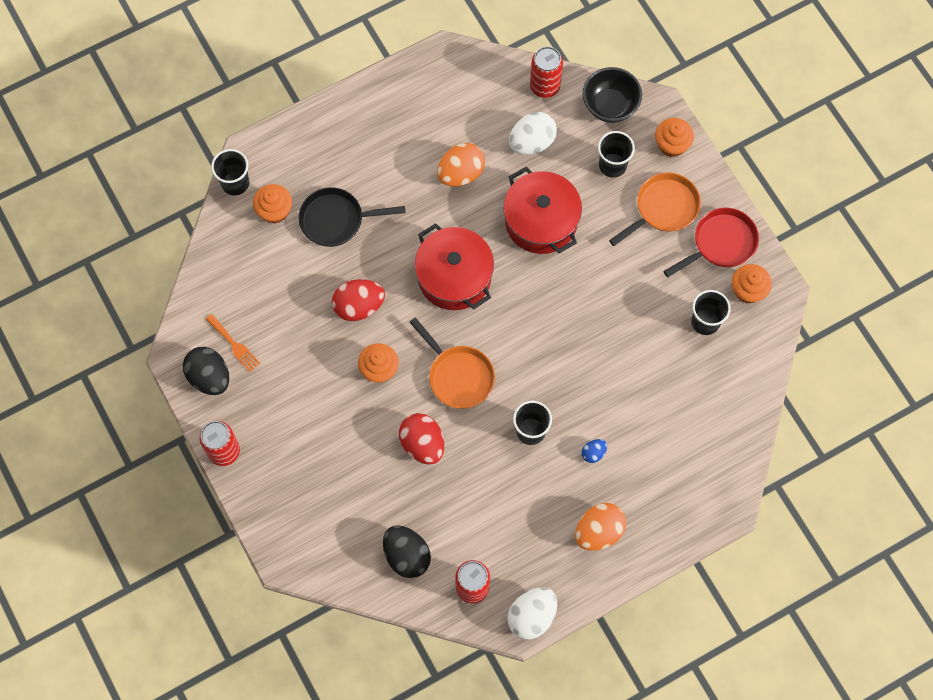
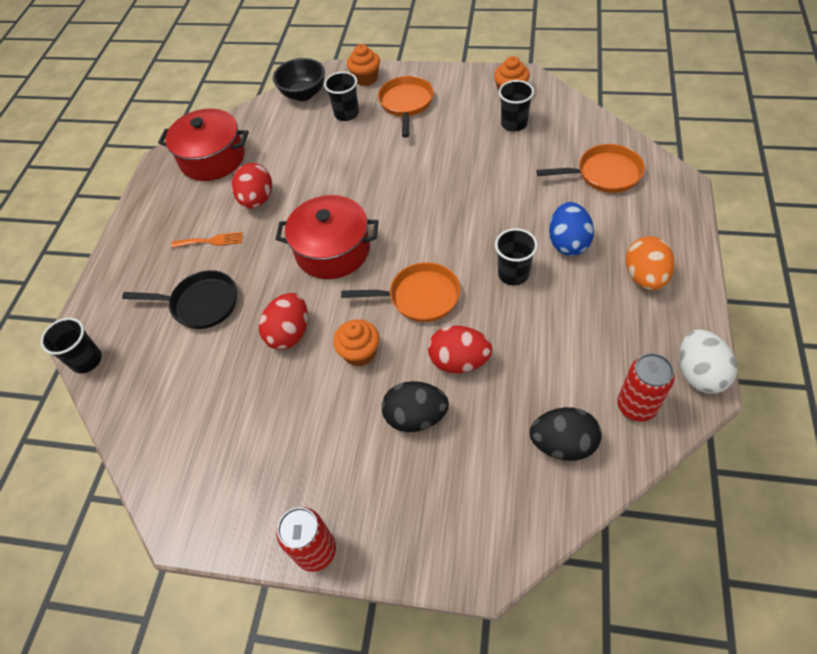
camera: 45 degrees left, 15 degrees down
(209, 377) = (229, 509): black egg -> black egg (416, 417)
(234, 345) = (222, 463): orange fork -> orange fork (211, 241)
(274, 211) = (143, 345): orange cupcake -> none
(336, 220) = (201, 304): black pan -> black pan turned 120 degrees counterclockwise
(461, 173) = (257, 200): orange egg -> red egg
(532, 142) = (281, 147): white egg -> none
(541, 221) = (345, 173): red pot -> red pot (212, 158)
(544, 86) = (250, 119): red can -> none
(593, 453) = (568, 243): blue egg -> blue egg, size x1.97
(695, 437) = (604, 174): none -> orange pan
(721, 243) = (462, 88): red pan -> none

